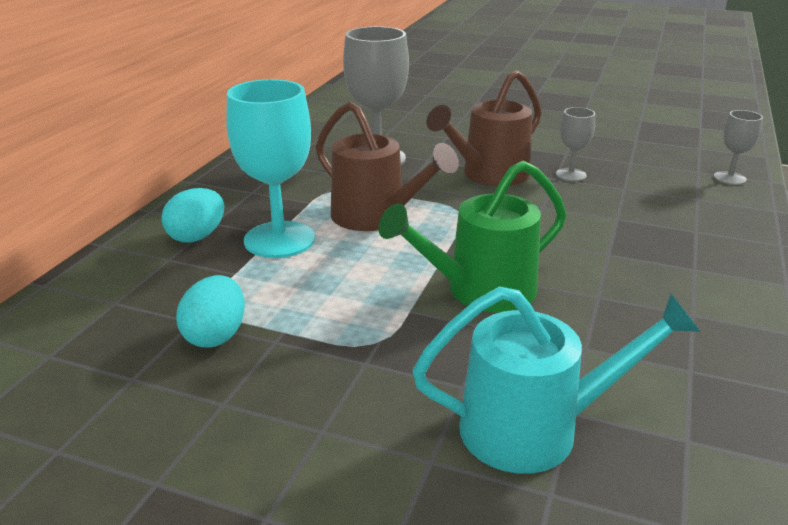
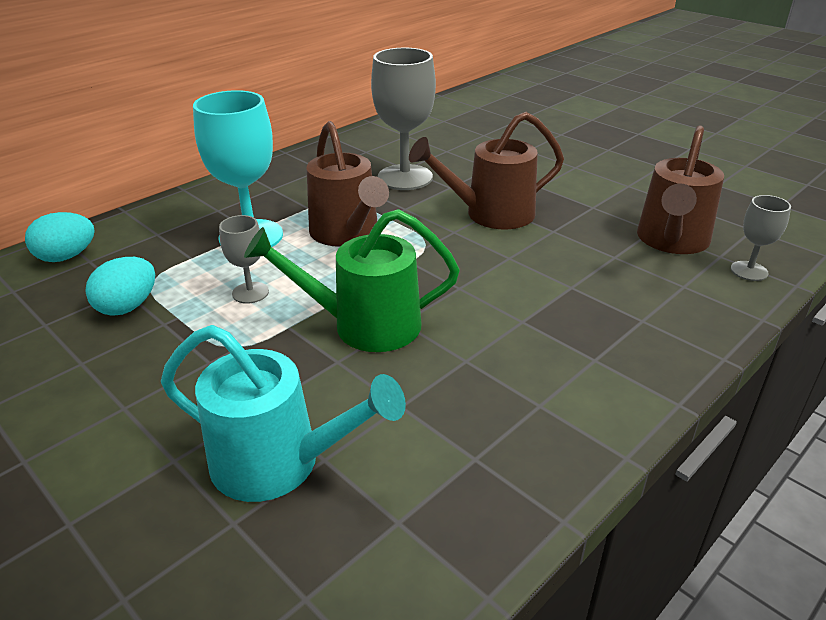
camera: 25 degrees right, 5 degrees up
(197, 236) = (194, 219): turquoise egg -> turquoise egg (67, 257)
(571, 175) = (573, 230): grey goblet -> grey goblet (250, 293)
(653, 168) = (671, 241): none -> brown watering can

